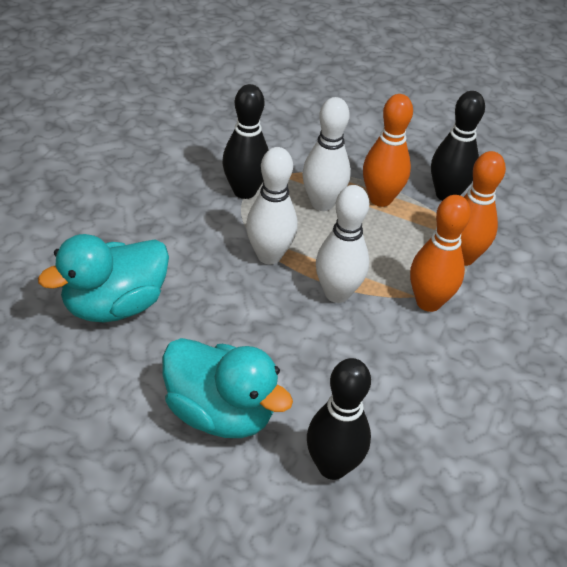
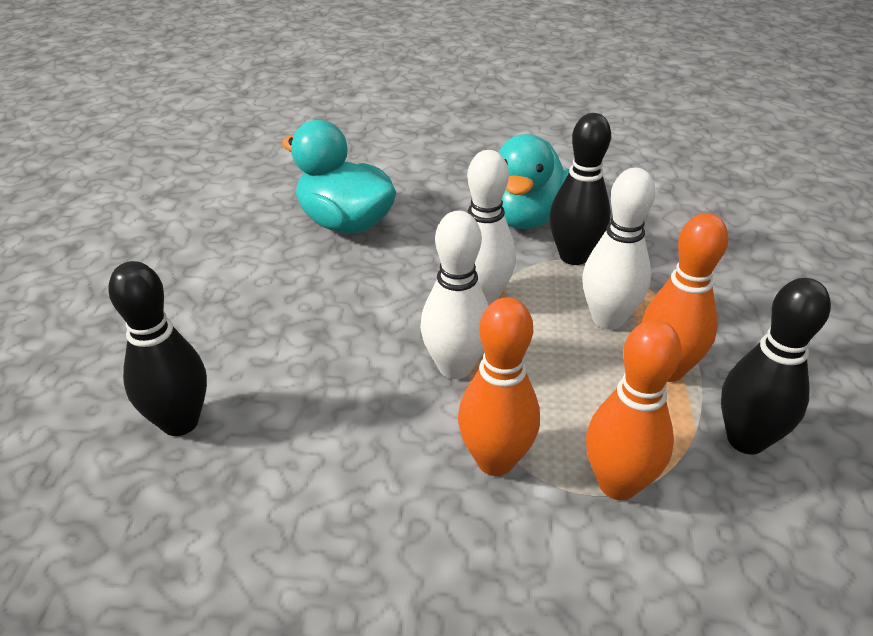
camera: 75 degrees right, 5 degrees down
(220, 413) = (232, 321): turquoise duck -> turquoise duck (524, 217)

